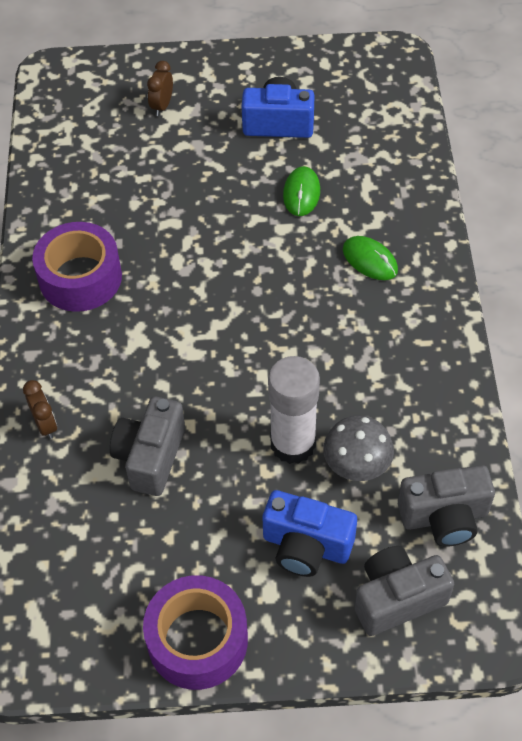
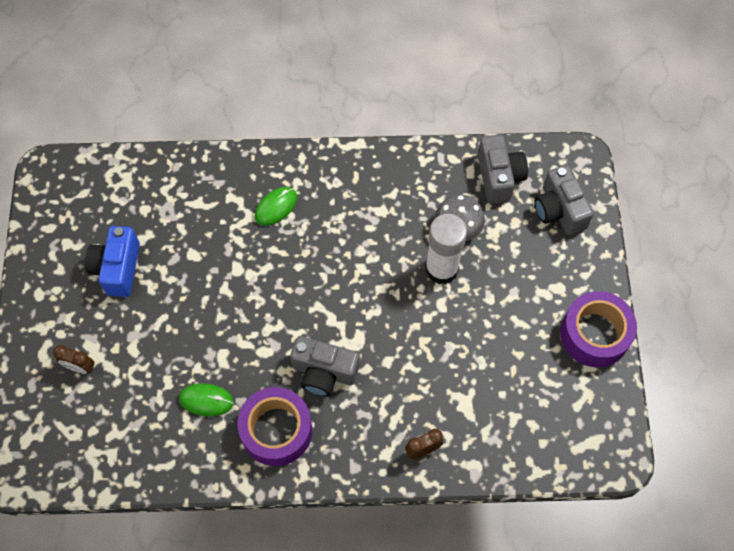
camera: 90 degrees left, 10 degrees up
(150, 457) = (452, 368): grey camera -> grey camera (324, 372)
(301, 193) = (201, 253): green mouse -> green mouse (206, 400)
(306, 546) = (522, 263): blue camera -> none

